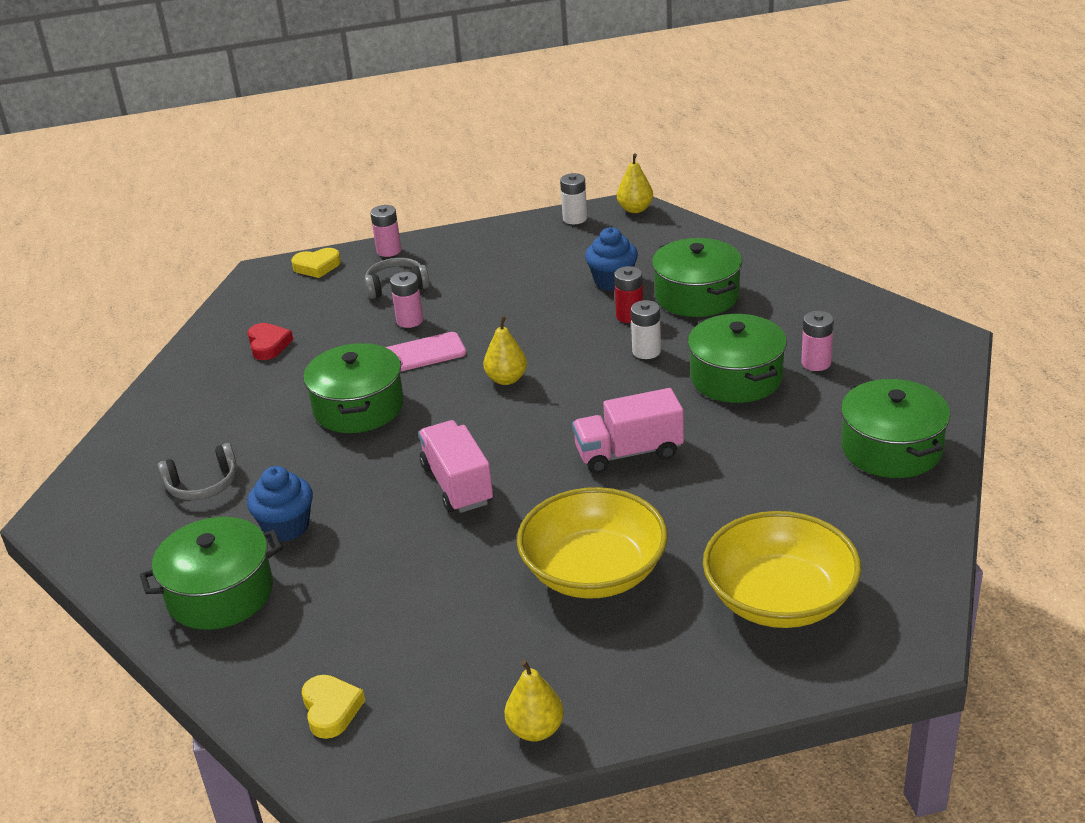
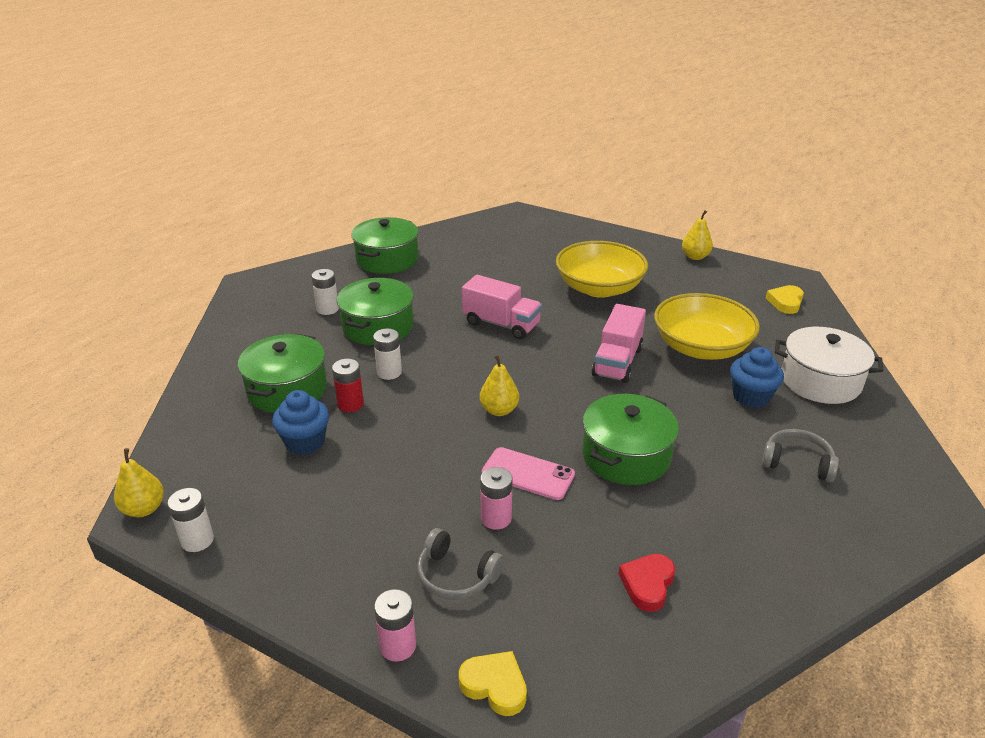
camera: 140 degrees left, 0 degrees up
(220, 593) = (820, 381): green pot -> white pot
(780, 599) = (537, 243): yellow bowl -> yellow bowl (701, 347)
(816, 363) = (327, 309): pink battery -> white battery

